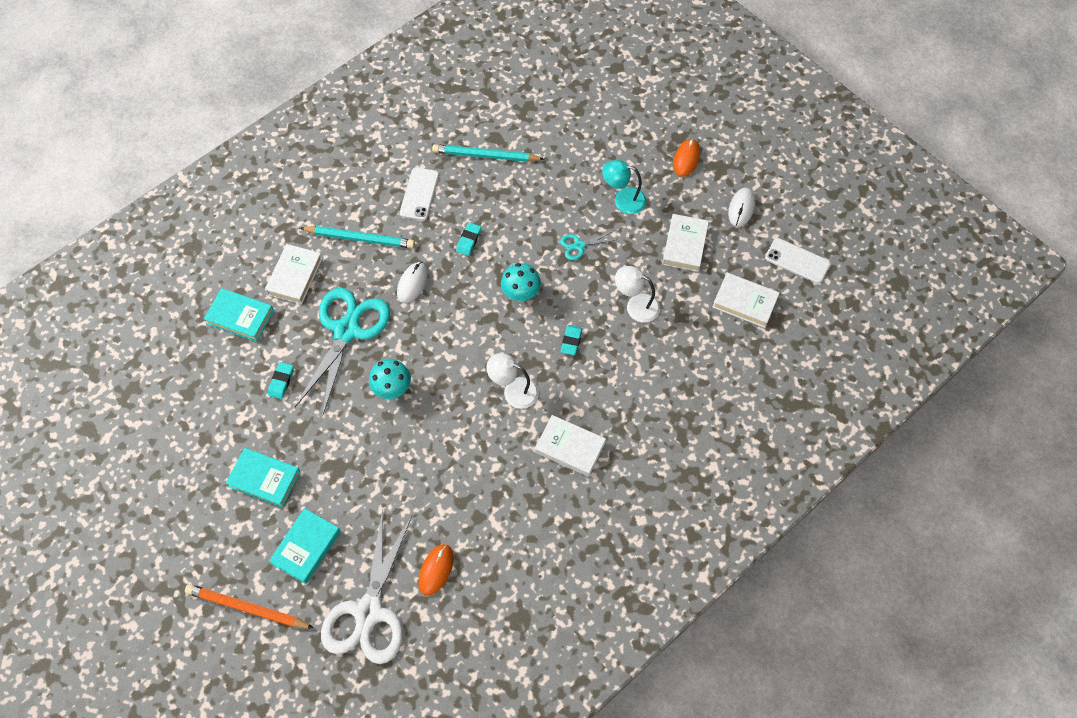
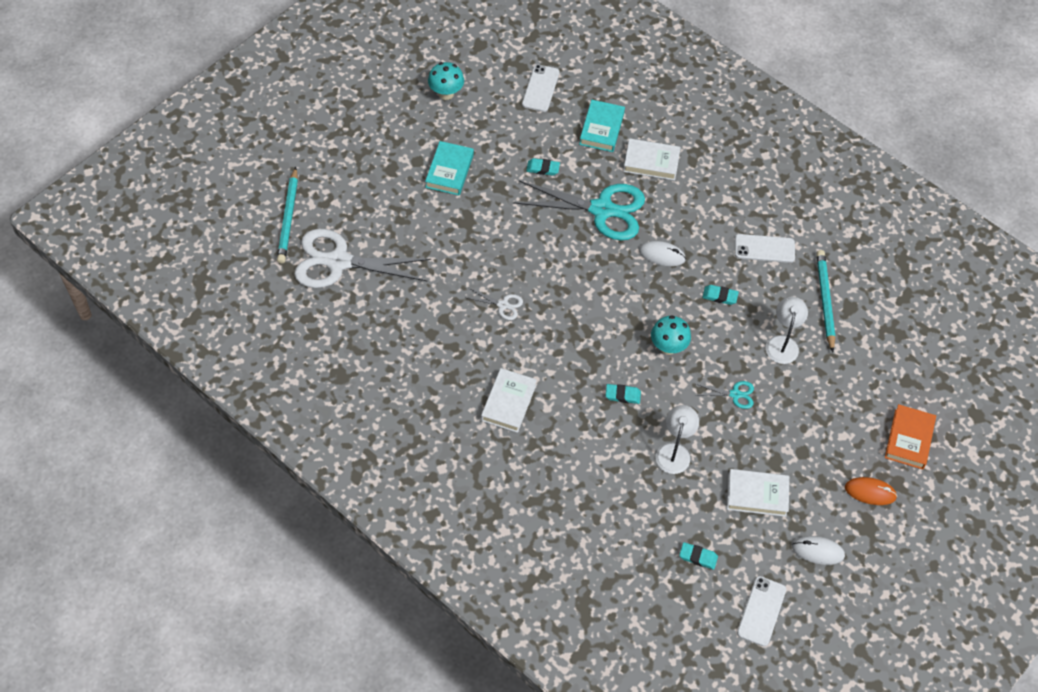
camera: 80 degrees right, 5 degrees down
(169, 371) = (540, 88): none -> white phone
(247, 608) = (336, 177): orange pencil -> none
(306, 547) = (391, 210): turquoise book -> none
(360, 238) = (702, 207): turquoise pencil -> turquoise pencil (288, 218)
(392, 389) = (548, 253): turquoise mushroom -> turquoise mushroom (446, 93)
(436, 570) = (379, 306): orange mouse -> none
(451, 441) = (503, 305): none -> white scissors
(513, 390) = (561, 350): white lamp -> white lamp (782, 343)
(579, 245) = (735, 394): turquoise scissors -> turquoise scissors turned 120 degrees clockwise
(623, 200) = (801, 432): turquoise lamp -> none
(636, 120) = (909, 439): none -> orange book
(745, 302) = (698, 557): white book -> turquoise eraser

